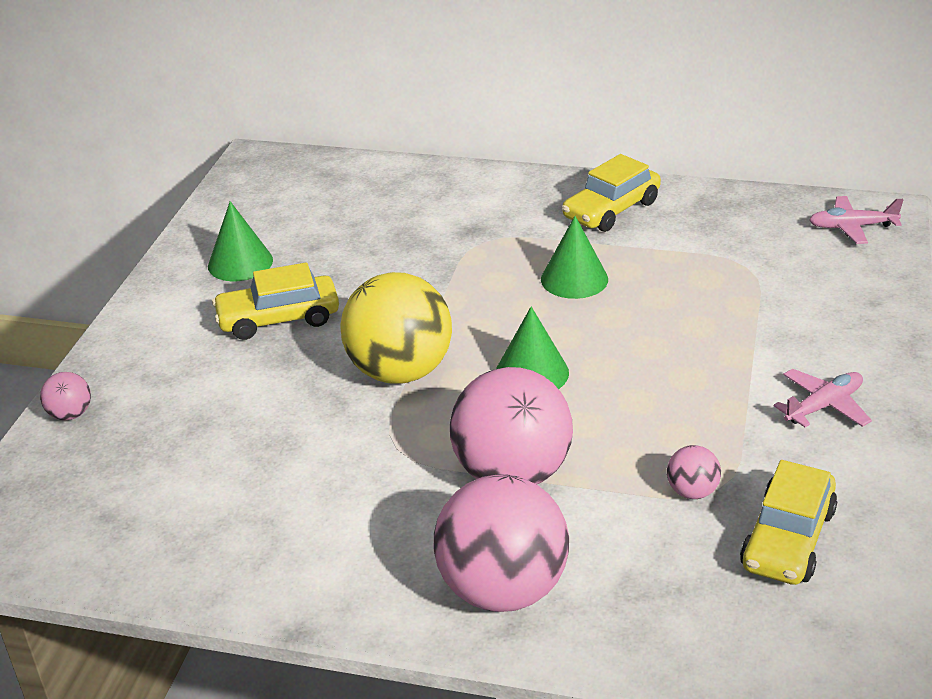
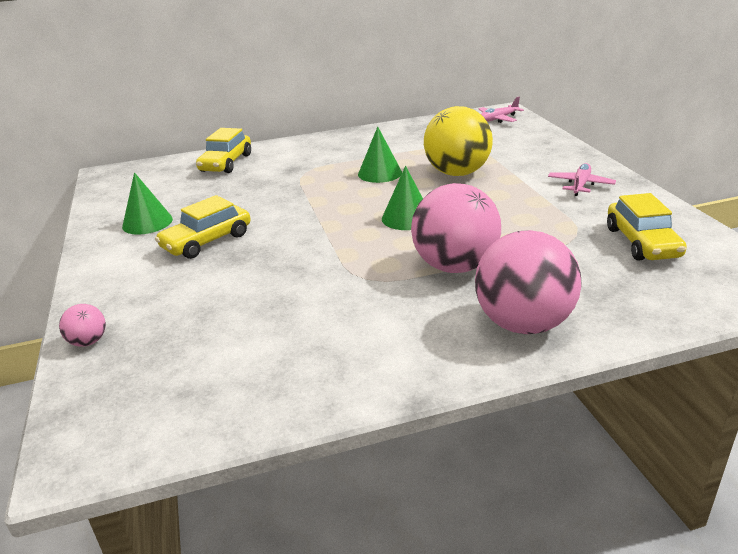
camera: 30 degrees left, 5 degrees down
(400, 371) = (323, 241): yellow ball -> yellow ball (457, 173)
(611, 210) = (365, 142): yellow car -> yellow car (226, 163)
(692, 491) = (566, 240): pink ball -> none

